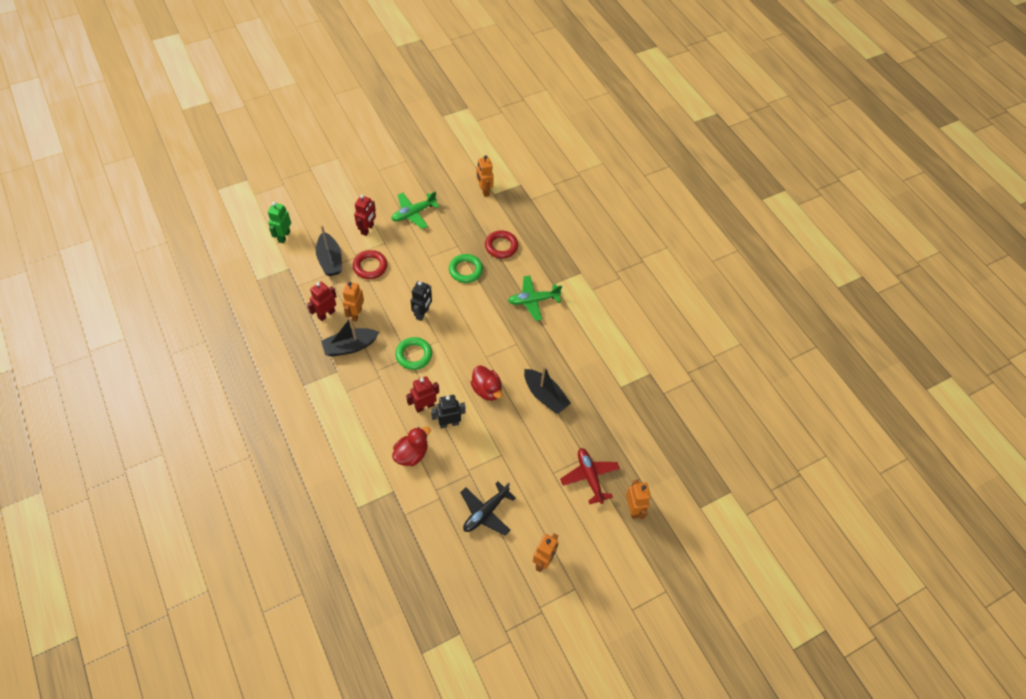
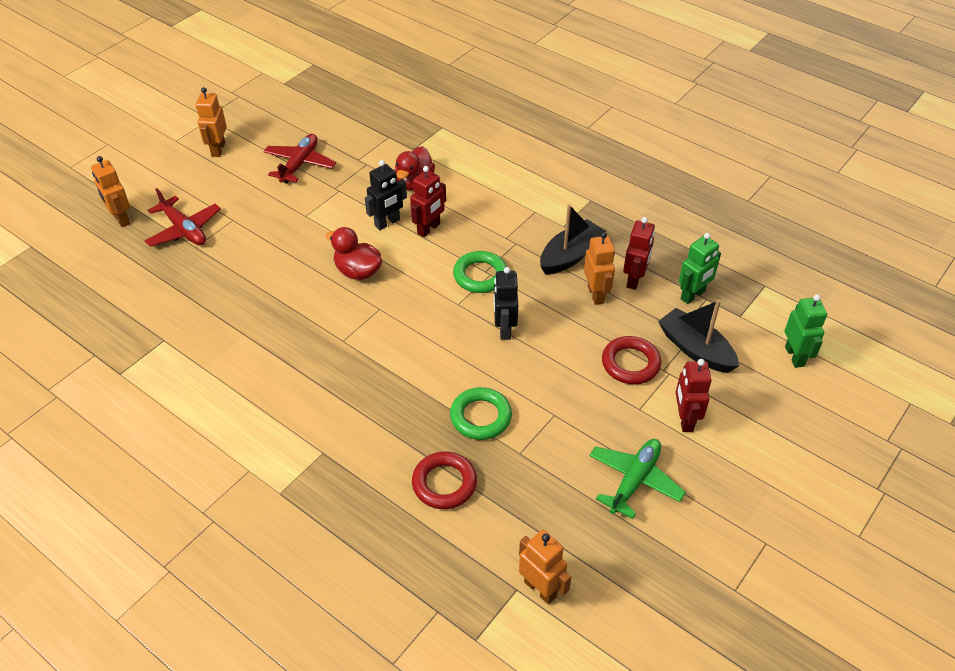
camera: 160 degrees right, 10 degrees down
(302, 290) = (693, 295): none -> green robot
(485, 512) = (299, 164): black plane -> red plane
(533, 300) = (345, 411): green plane -> none
(545, 396) = (274, 292): black boat -> none

